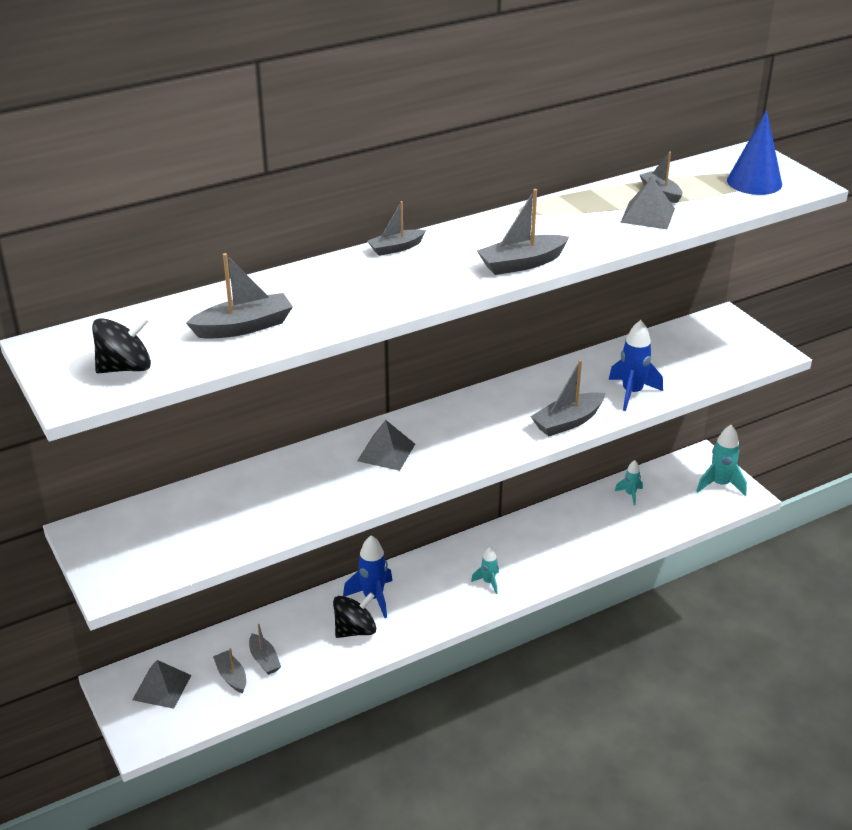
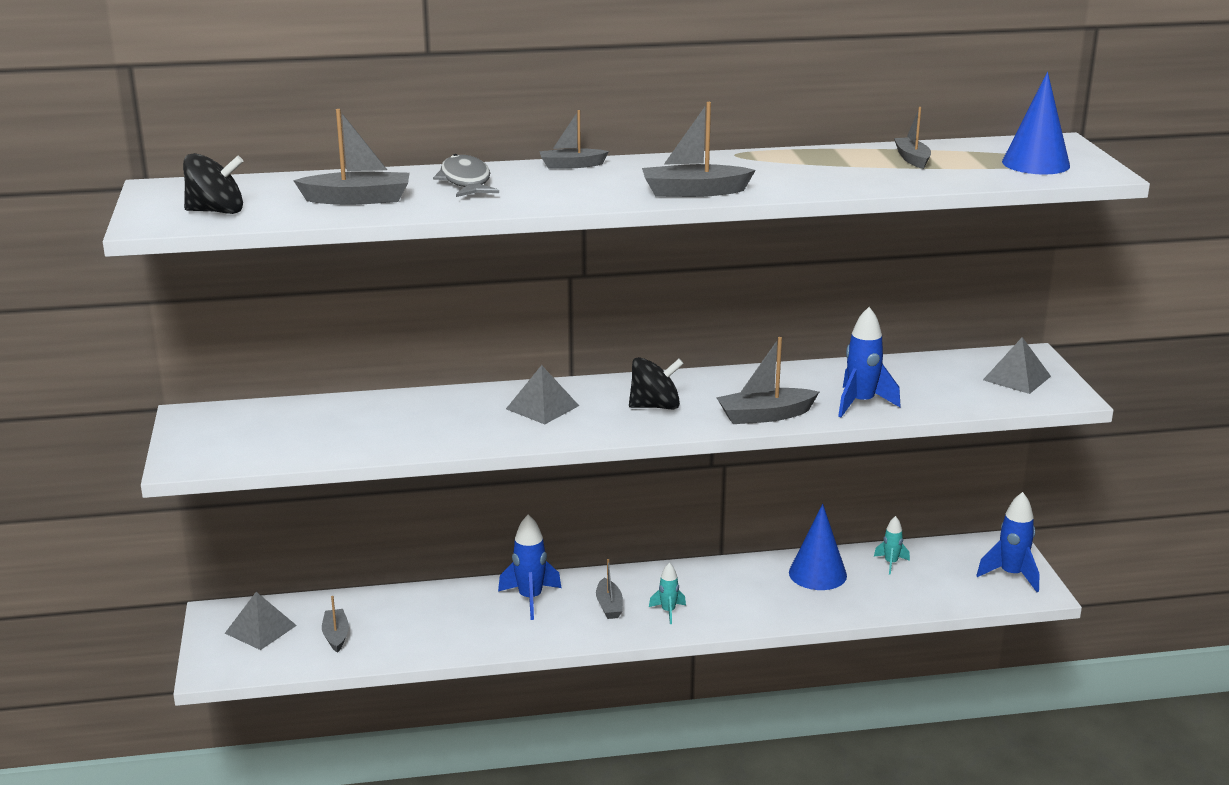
camera: 20 degrees right, 10 degrees down
(264, 660) = (379, 628): grey boat -> grey boat (609, 605)
(321, 285) = (466, 181): none -> grey fish
(355, 630) = (492, 623): black spinning top -> black spinning top (655, 406)
(582, 517) = (817, 574): none -> blue cone
(647, 215) = (878, 174): grey pyramid -> grey pyramid (1016, 378)
(720, 484) = (1011, 575): turquoise rocket -> blue rocket

